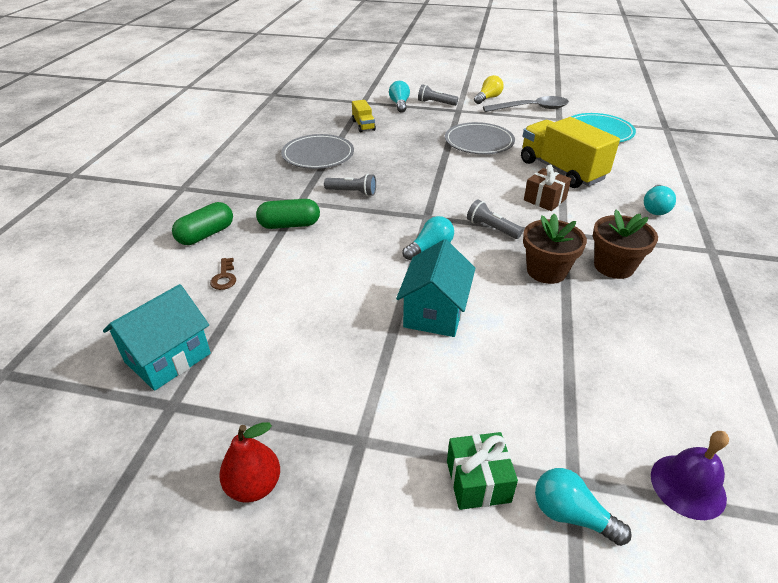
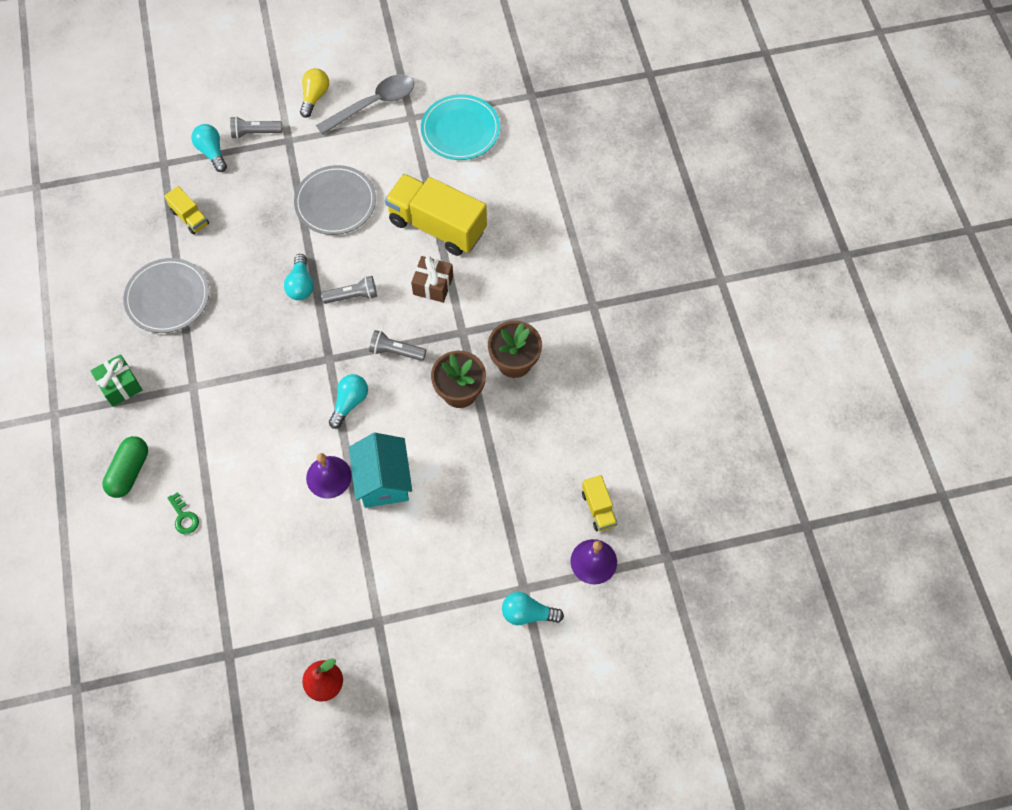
camera: 25 degrees left, 25 degrees up
(168, 358) = (195, 617): turquoise house -> none
(224, 277) = (184, 517): brown key -> green key
(289, 225) = (202, 425): green capsule -> none
(352, 192) = (239, 349): grey flashlight -> grey flashlight (353, 296)
(379, 292) = (328, 477): none -> purple bell
(478, 481) = (465, 616): green gift -> green gift (120, 386)
(655, 208) = (538, 258): turquoise light bulb -> turquoise light bulb (301, 285)
(701, 426) = (598, 508): none -> yellow truck

